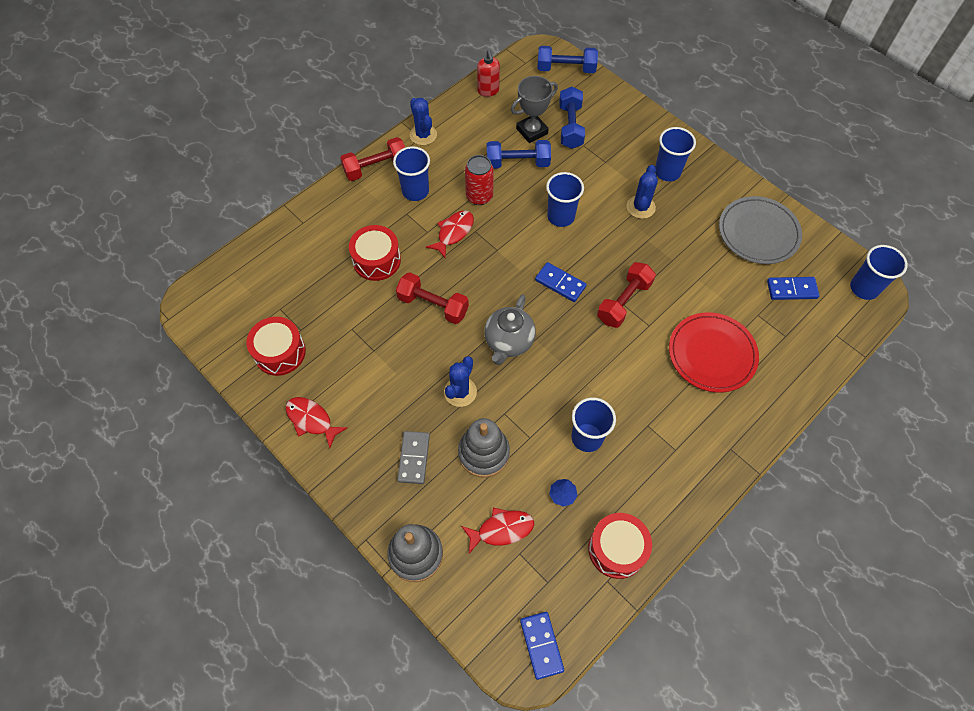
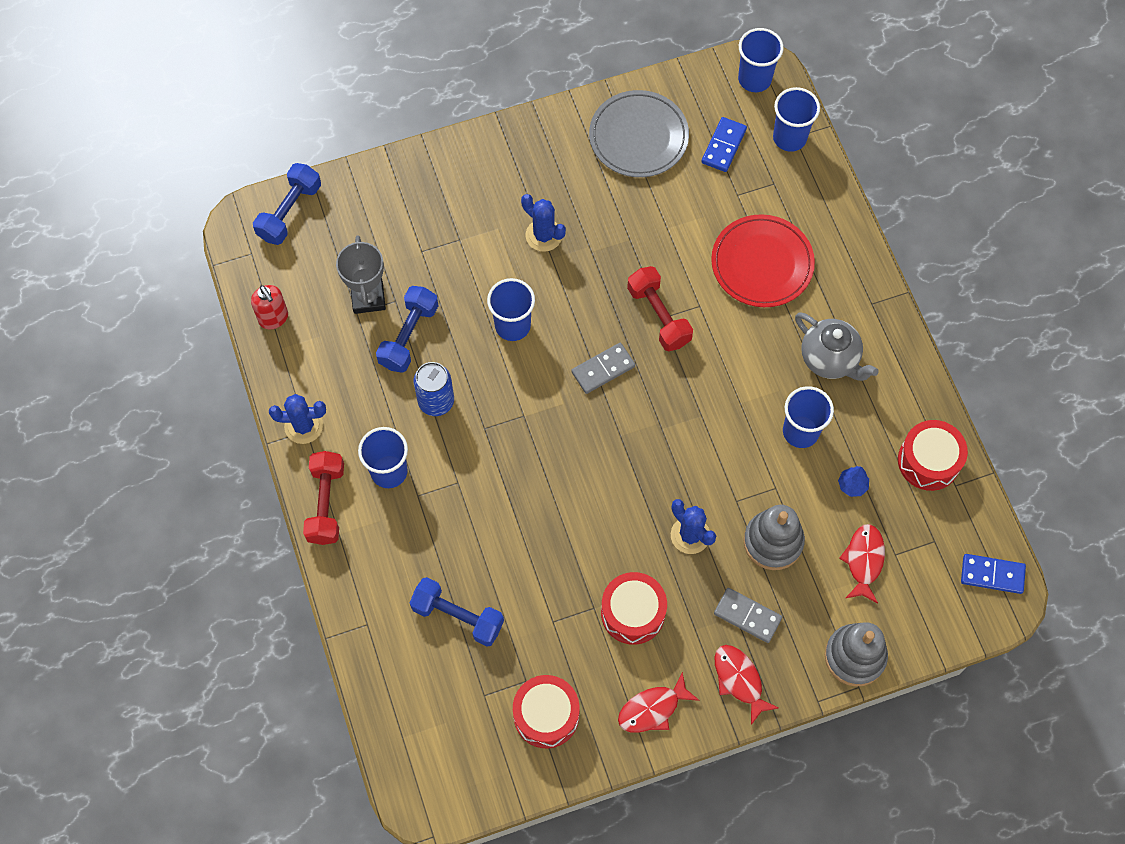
camera: 65 degrees left, 5 degrees up
(376, 260) = (470, 557): red drum -> red drum (633, 613)
(433, 305) = (565, 518): red dumbbell -> none
(453, 233) = (474, 453): red fish -> red fish (739, 680)
(479, 196) = (436, 401): red can -> blue can
(488, 91) = (274, 318): red soap dispenser -> red soap dispenser turned 45 degrees clockwise
(508, 342) = (652, 458): grey teapot -> grey teapot (830, 359)
(560, 283) = (603, 369): blue domino -> grey domino
(570, 126) = (385, 251): blue dumbbell -> blue dumbbell (458, 616)
(667, 172) = (509, 182): blue cup -> blue cup (789, 138)

